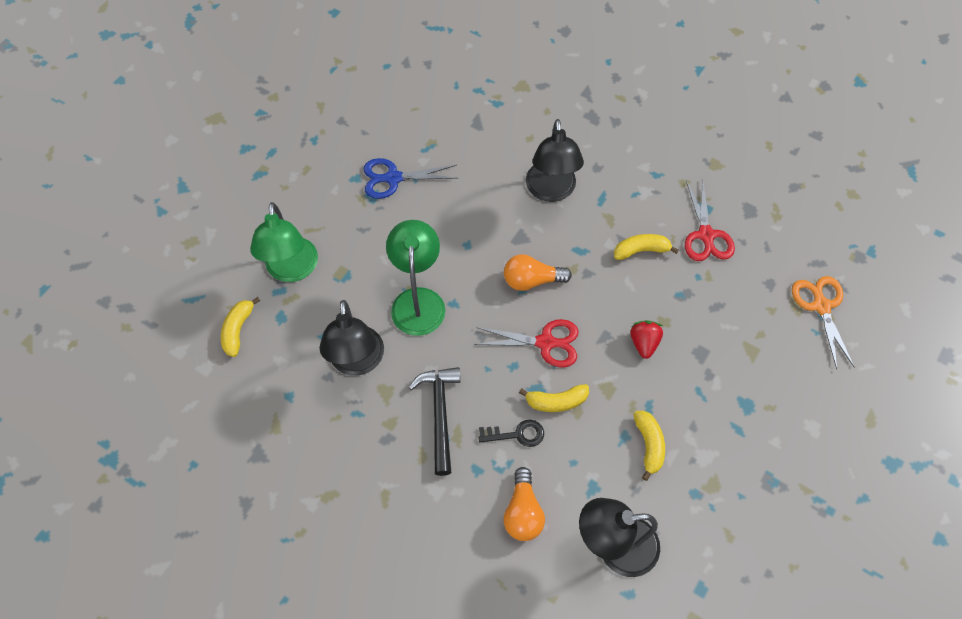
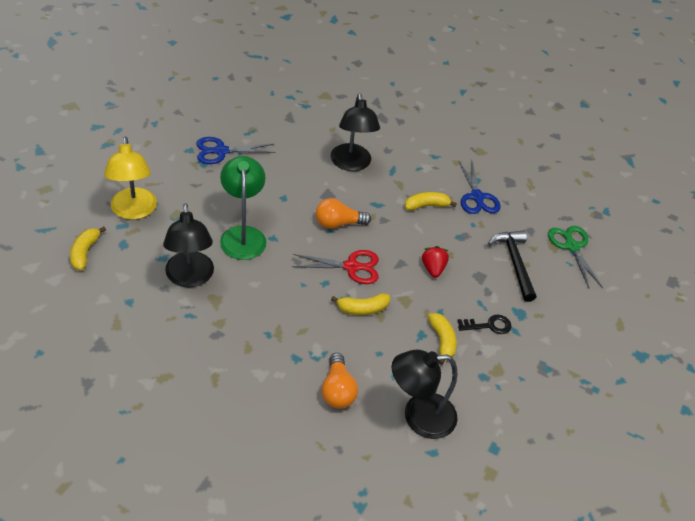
camera: 10 degrees left, 15 degrees down
(292, 270) = (133, 211): green lamp -> yellow lamp
(439, 415) = (262, 317): black hammer -> black hammer (514, 263)
(517, 434) = (330, 332): black key -> black key (489, 325)
(706, 235) = (477, 197): red scissors -> blue scissors
(821, 306) = (572, 246): orange scissors -> green scissors

